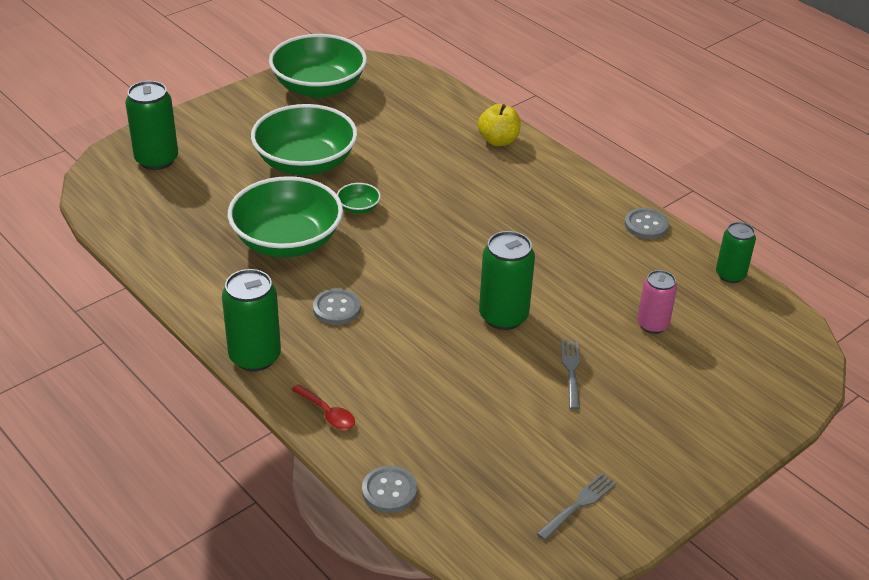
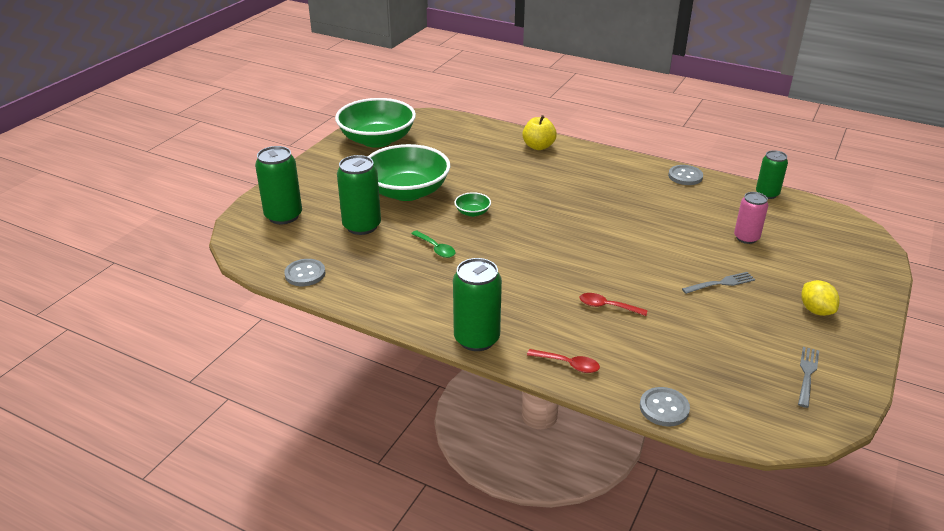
camera: 20 degrees left, 5 degrees down
(287, 241) = (436, 248): green bowl -> green spoon
(336, 308) = (513, 286): grey button -> grey button (305, 274)
(420, 361) = (607, 306): none -> red spoon
(503, 316) = (640, 259): green can -> green can (362, 226)
(571, 372) = (720, 283): grey fork -> grey fork turned 90 degrees clockwise
(657, 436) = (816, 310): none -> yellow lemon

